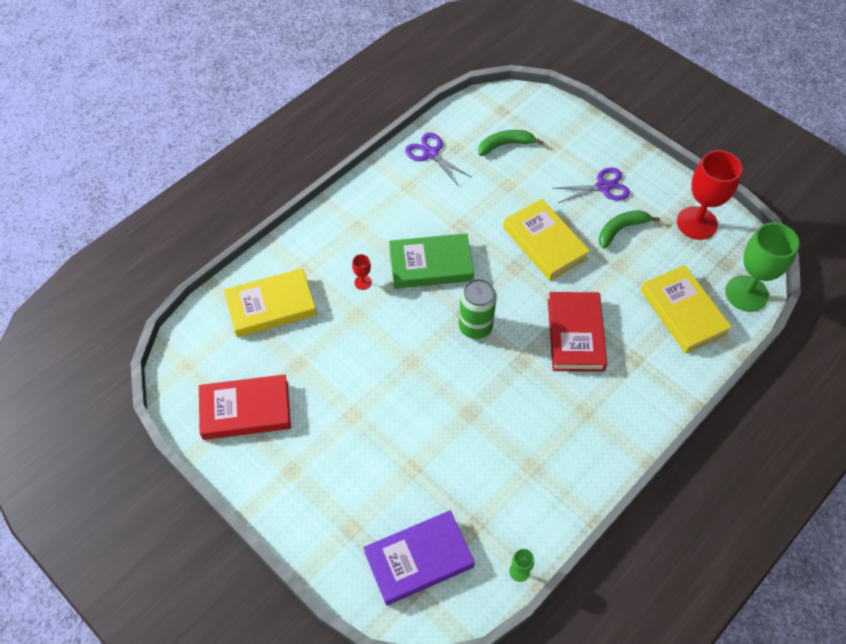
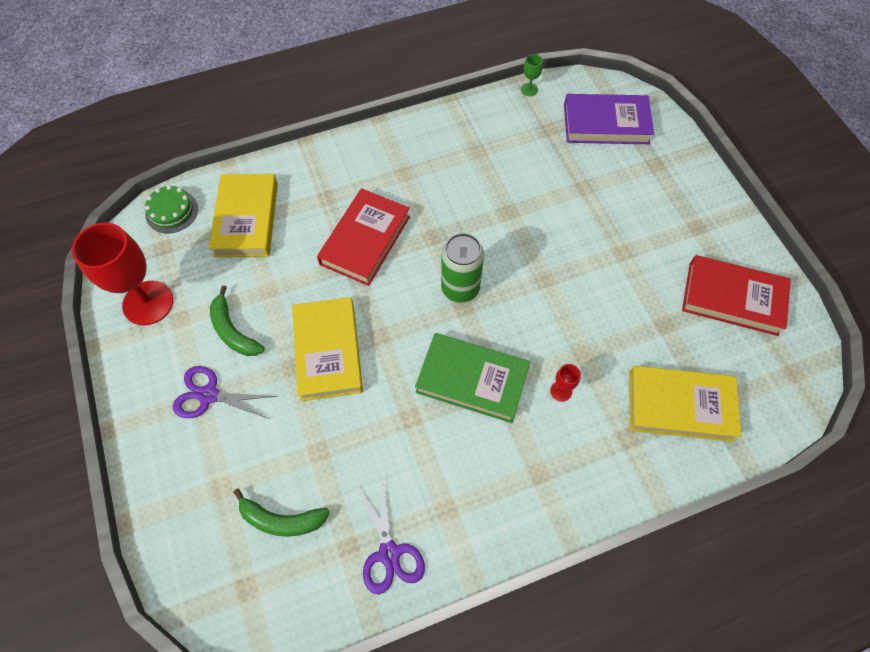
camera: 155 degrees left, 5 degrees up
(621, 229) = (233, 331): green banana -> green banana turned 60 degrees clockwise
(746, 293) = (172, 211): green goblet -> green cake

